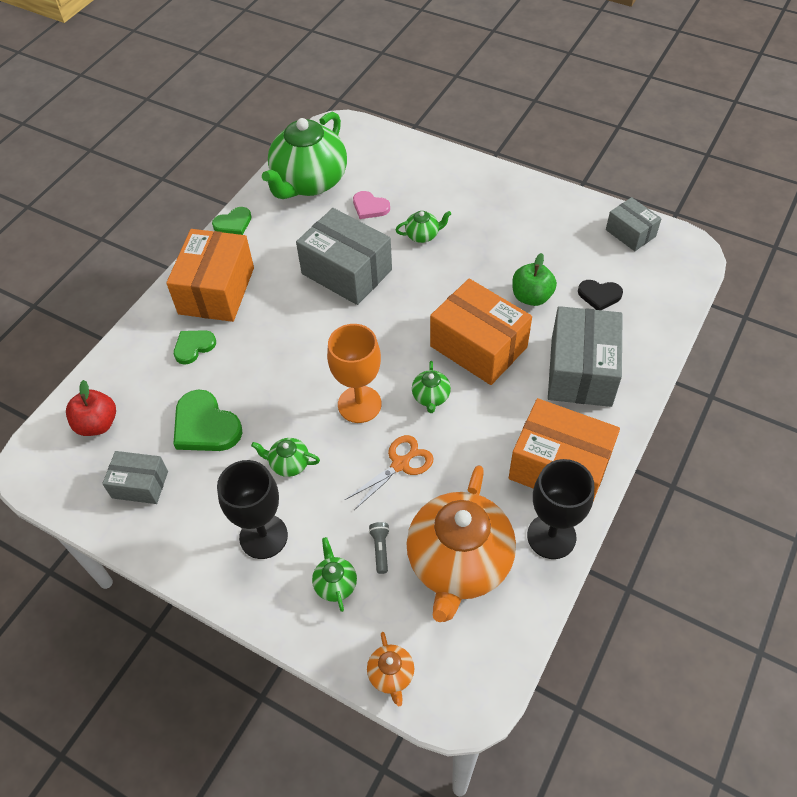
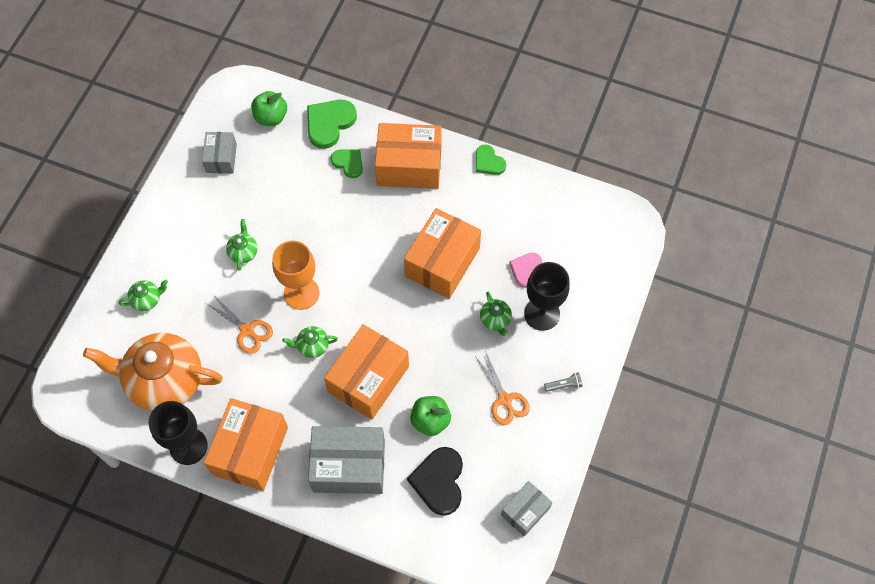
camera: 80 degrees right, 10 degrees up
(97, 424) = (271, 117): red apple -> green apple
(205, 426) = (274, 188): green heart -> green heart (329, 123)
(263, 536) = (182, 246): black goblet -> black goblet (542, 314)
(309, 182) = (550, 213): green teapot -> none
(346, 272) = (442, 262): grey box -> orange box
(380, 549) = (174, 326): grey flashlight -> grey flashlight (564, 385)
(391, 675) = (81, 345): orange teapot -> none
(512, 237) = (505, 399): none -> orange scissors
(599, 295) = (439, 481): black heart -> black heart, size x1.63

